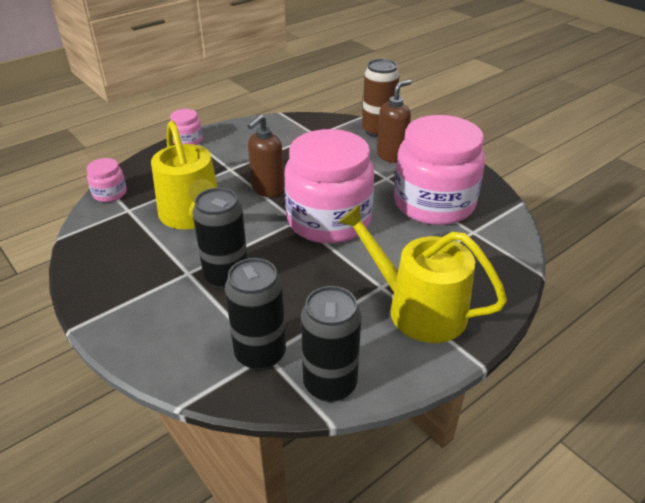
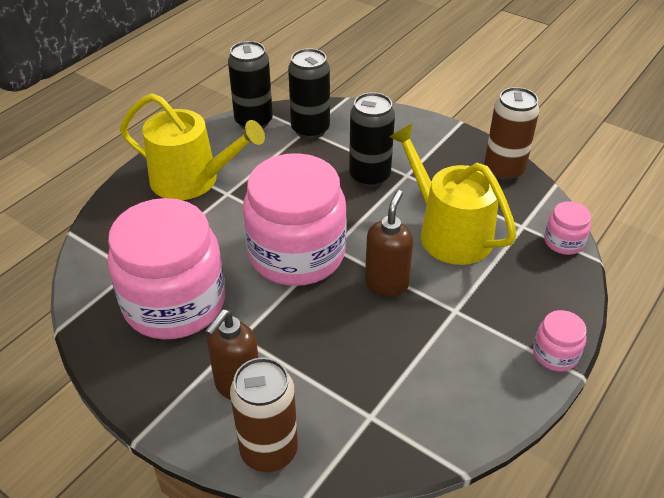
camera: 165 degrees right, 5 degrees up
(91, 258) = (503, 171): none -> brown can

